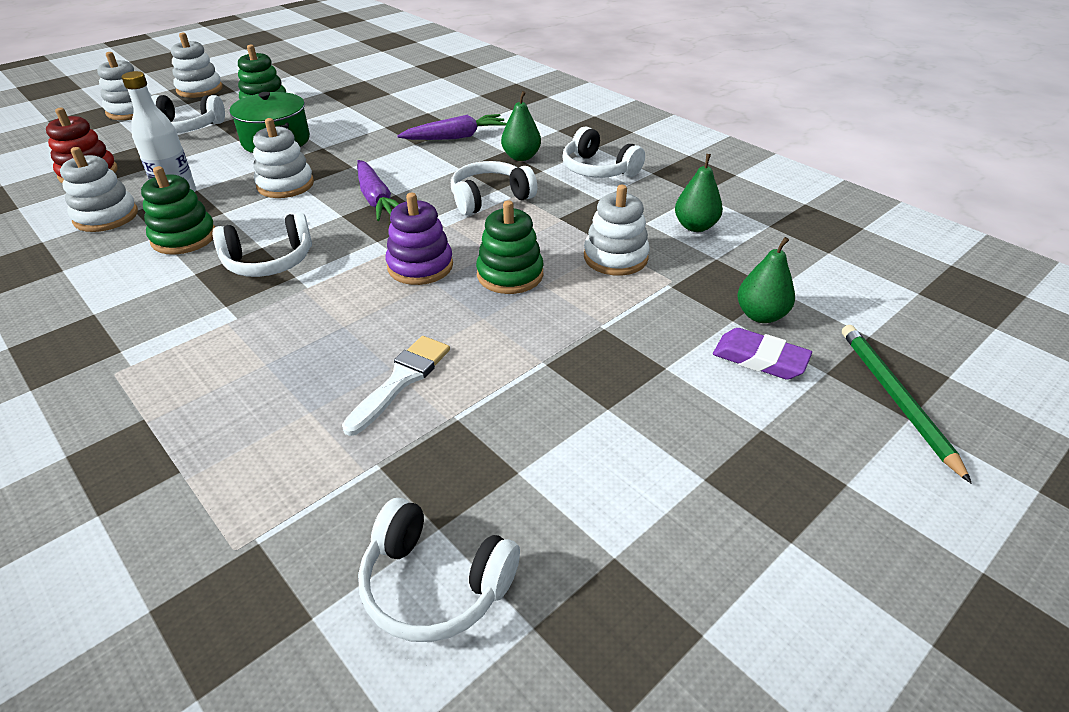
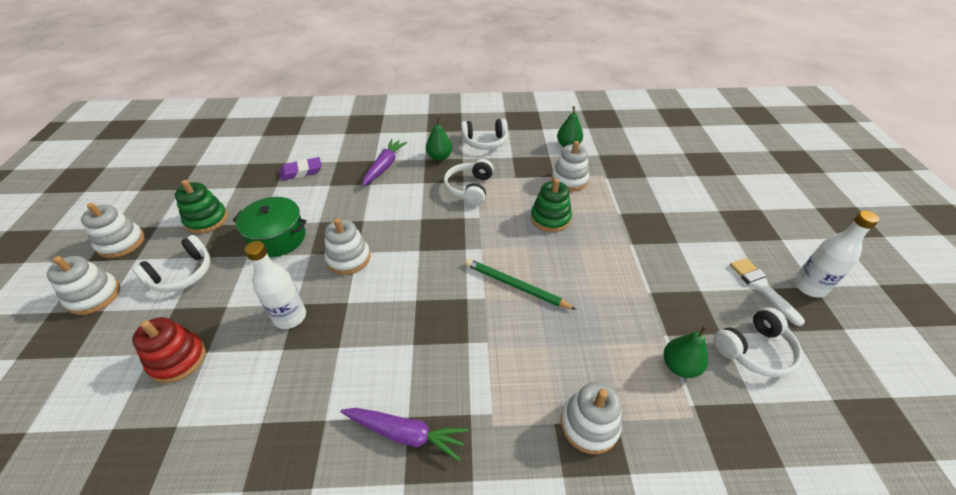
camera: 50 degrees left, 5 degrees up
(106, 217) = (271, 369): white stacking toy -> white stacking toy (589, 424)
(184, 238) = (359, 334): green stacking toy -> none
(269, 261) = (437, 303): white headphones -> none
(376, 199) = (418, 228): purple carrot -> purple carrot (405, 434)
(401, 381) = (606, 298): white brush -> white brush (762, 288)
(420, 266) = (510, 244): purple stacking toy -> none
(691, 625) = (809, 287): none -> white bottle
(760, 315) = (649, 168): green pear -> green pear (679, 366)
(760, 359) = (677, 185): purple eraser -> purple eraser (301, 171)
(895, 398) = (724, 170): green pencil -> green pencil (515, 286)

